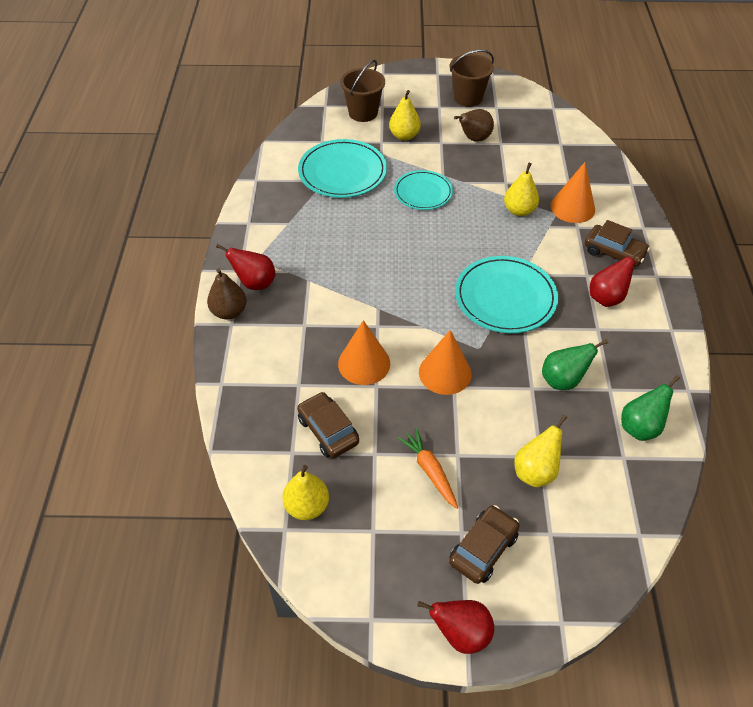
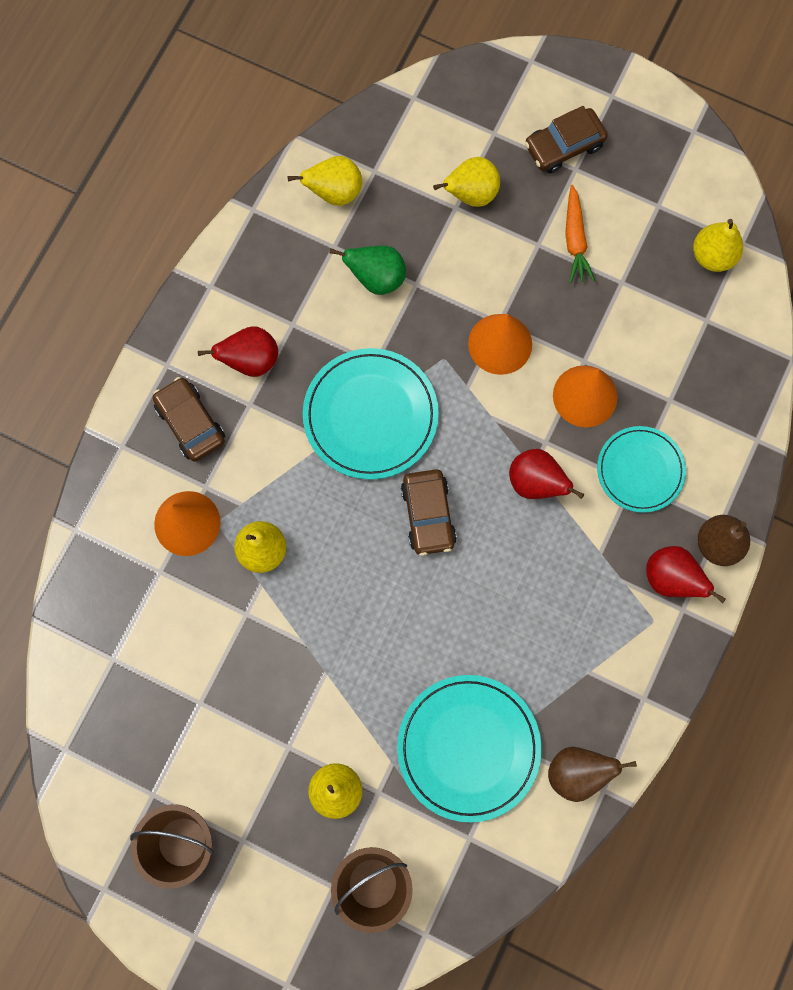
camera: 155 degrees left, 25 degrees up
(328, 430) = (659, 329): brown car -> brown car (428, 515)
(423, 192) = (373, 648): turquoise plate -> turquoise plate (640, 470)
(461, 633) = (621, 89): red pear -> red pear (536, 482)
(474, 139) = (234, 732): brown pear -> brown pear (577, 772)
(640, 427) = (334, 193): green pear -> yellow pear

